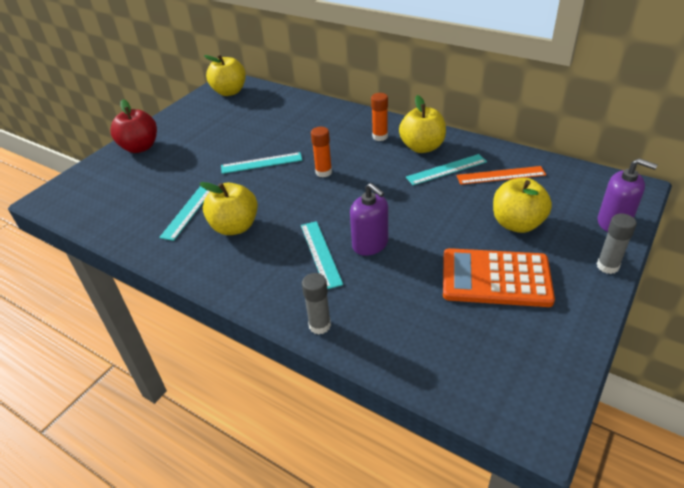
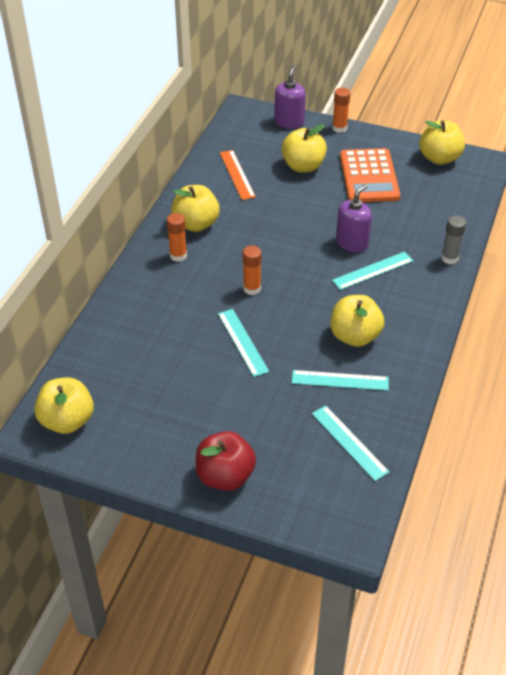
camera: 105 degrees left, 5 degrees up
(446, 169) = (233, 206): turquoise ruler -> turquoise ruler (349, 442)
(542, 365) = (439, 158): none -> yellow apple
(607, 266) = (339, 128): grey glue stick -> orange glue stick

